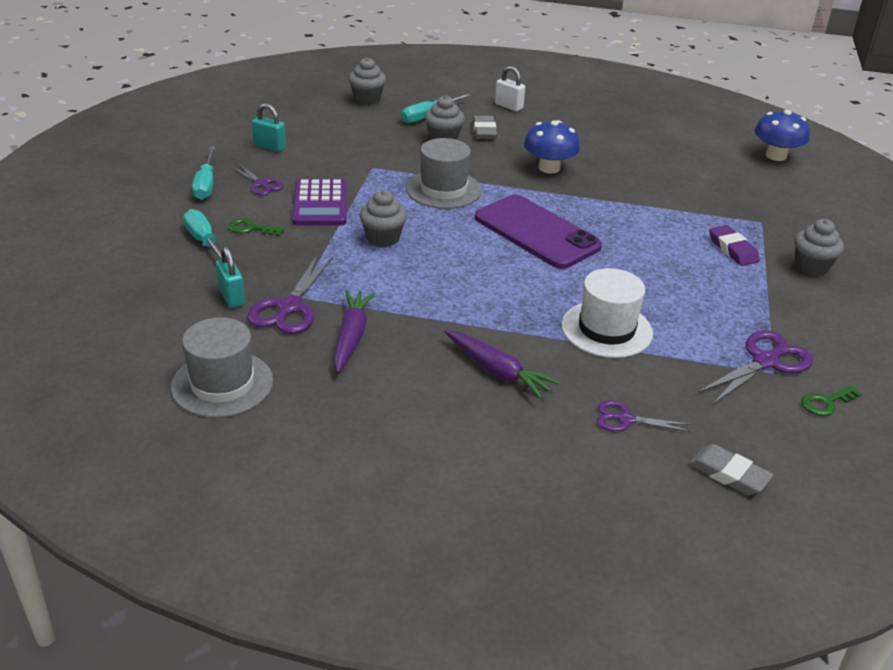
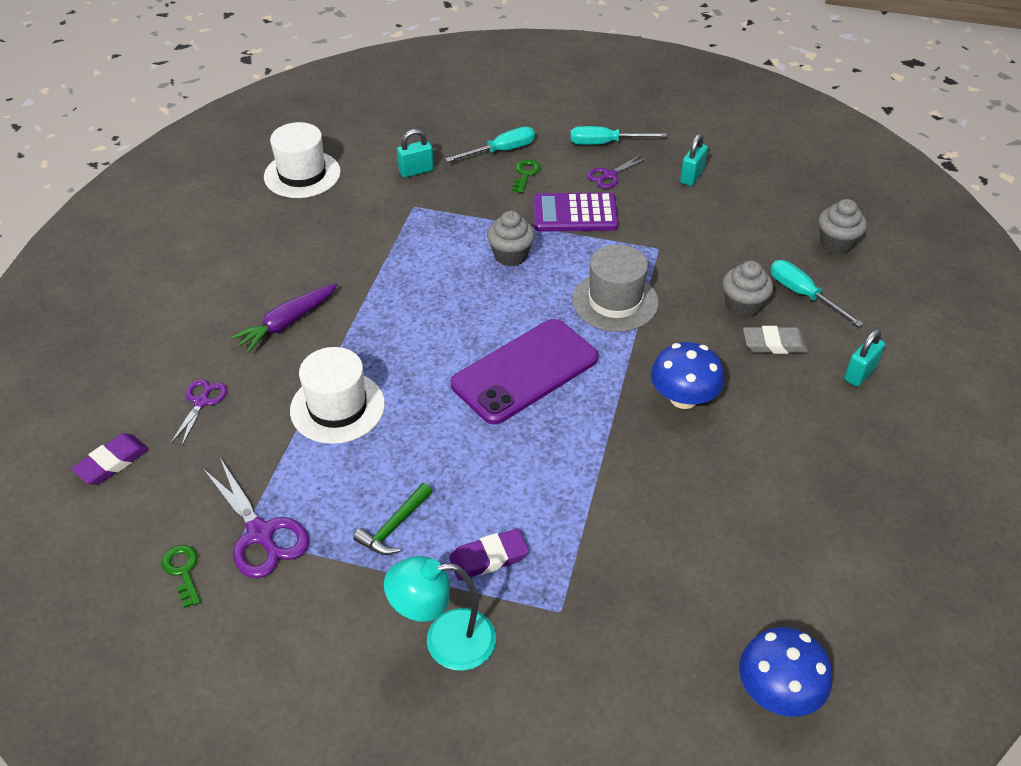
camera: 95 degrees right, 10 degrees up
(222, 384) = (302, 174): grey hat -> white hat
(289, 307) = (398, 202): purple scissors -> none
(351, 337) = (351, 237): purple carrot -> none
(508, 106) = (860, 373): white padlock -> turquoise padlock
(725, 292) = (394, 527): none -> green hammer
(728, 474) = (112, 462): grey eraser -> purple eraser
(811, 266) = (445, 640): grey cupcake -> turquoise lamp

